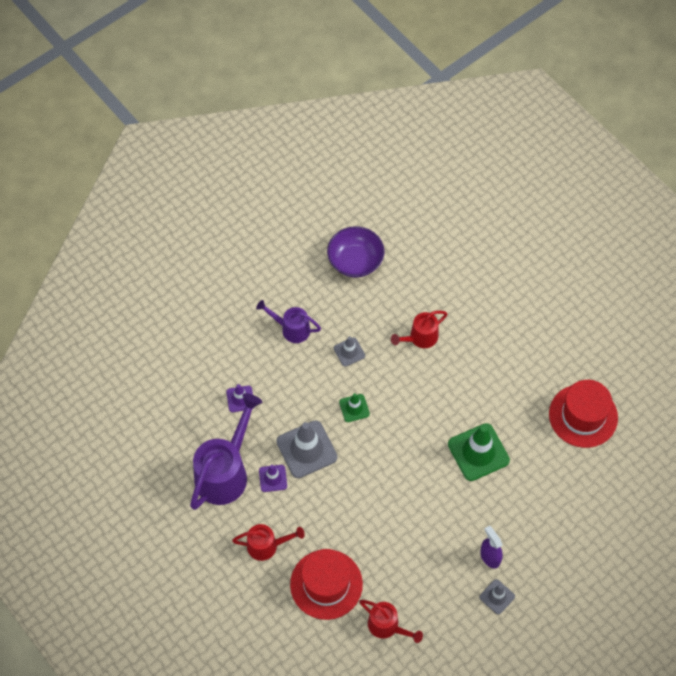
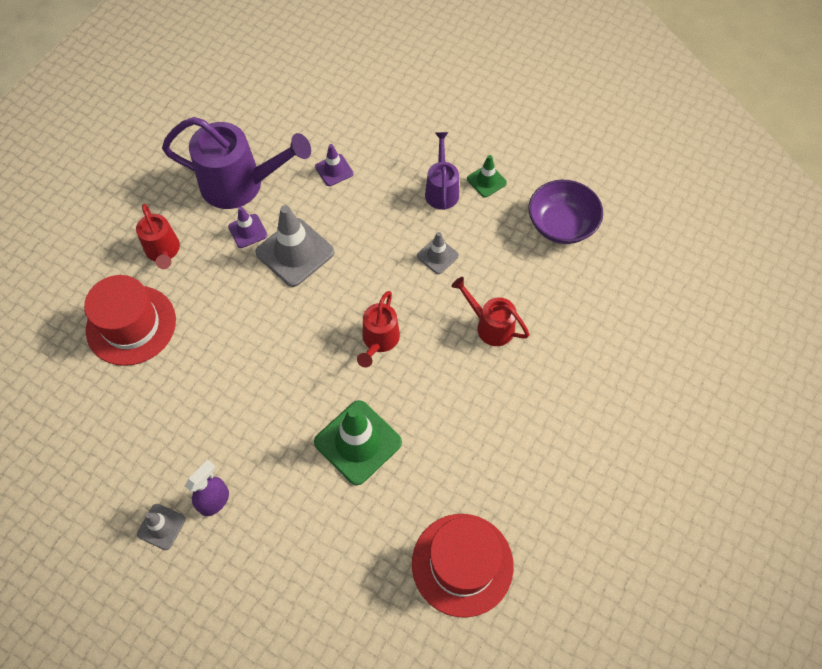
camera: 70 degrees right, 0 degrees up
(354, 408) = (366, 284): green traffic cone -> green traffic cone (486, 181)
(387, 626) = (92, 407): red watering can -> red watering can (379, 341)

